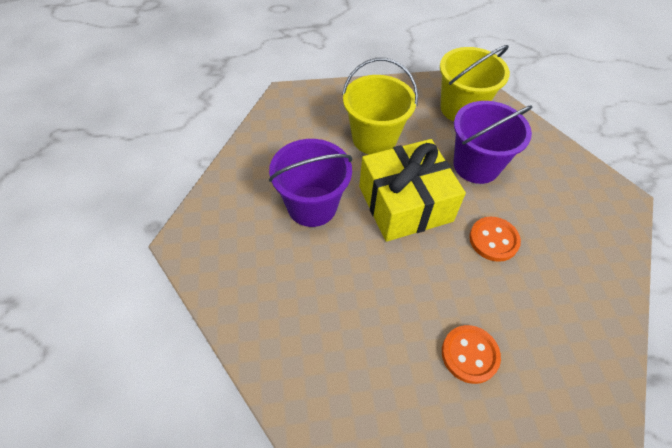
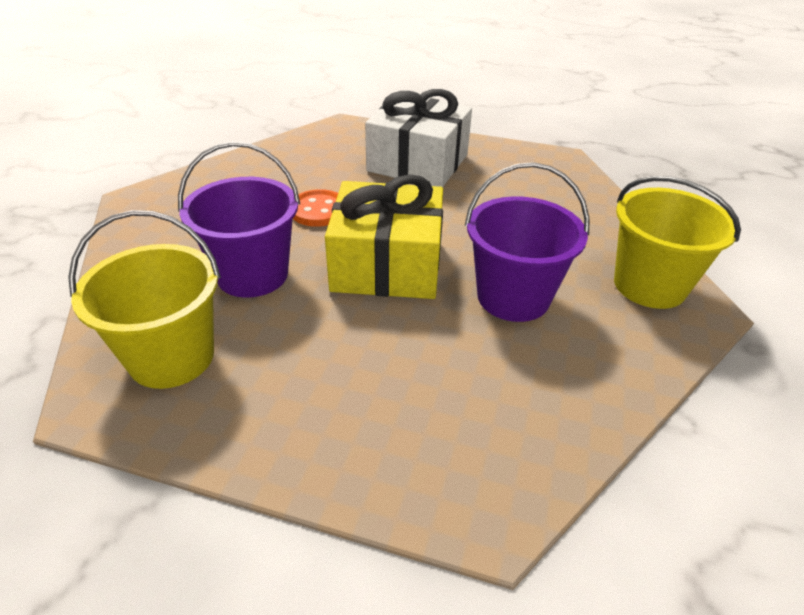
camera: 155 degrees left, 15 degrees down
(374, 138) = (364, 356): yellow bucket -> yellow bucket (649, 285)
(469, 354) = (418, 163): orange button -> white gift

